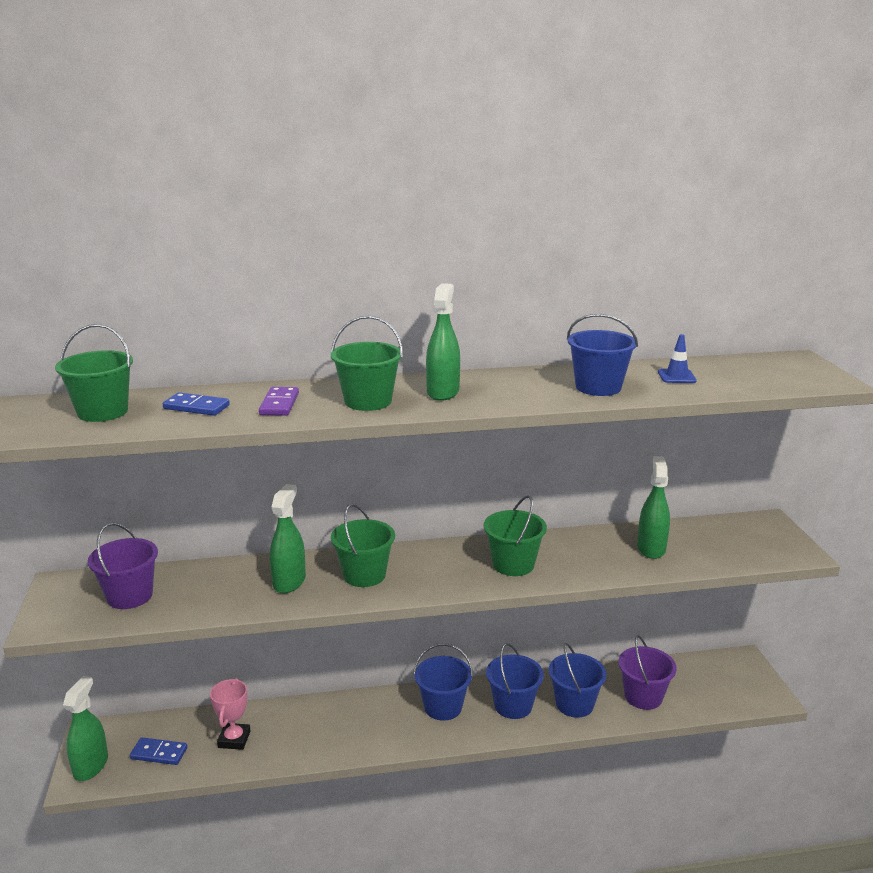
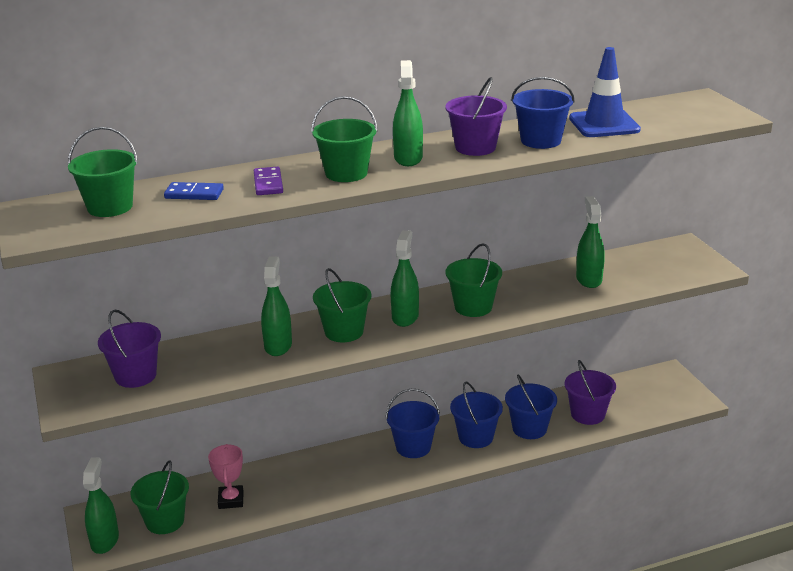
camera: 10 degrees left, 5 degrees up
(159, 753) = (165, 521): blue domino -> green bucket
(435, 566) = (405, 317): none -> green spray bottle
(522, 388) = (475, 147): none -> purple bucket
(676, 376) = (604, 124): blue traffic cone -> blue traffic cone, size x2.01

